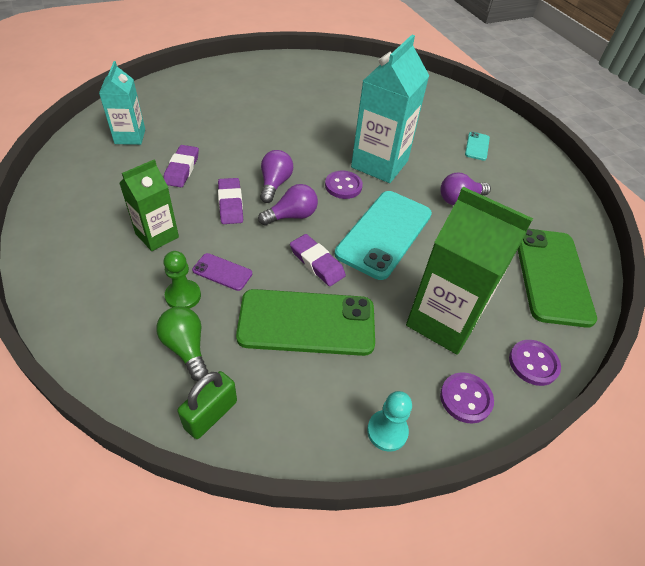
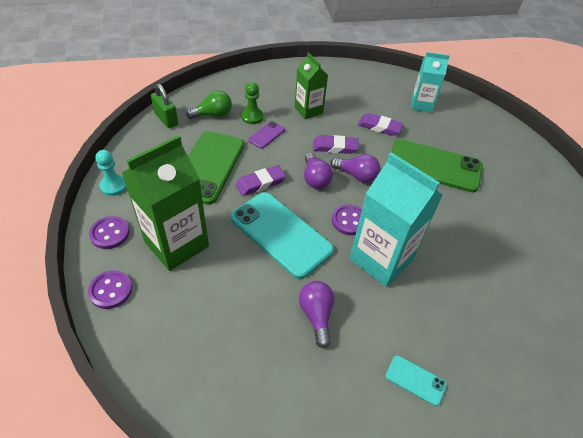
camera: 105 degrees right, 0 degrees up
(552, 276) = (187, 358): green phone -> green phone (434, 166)

